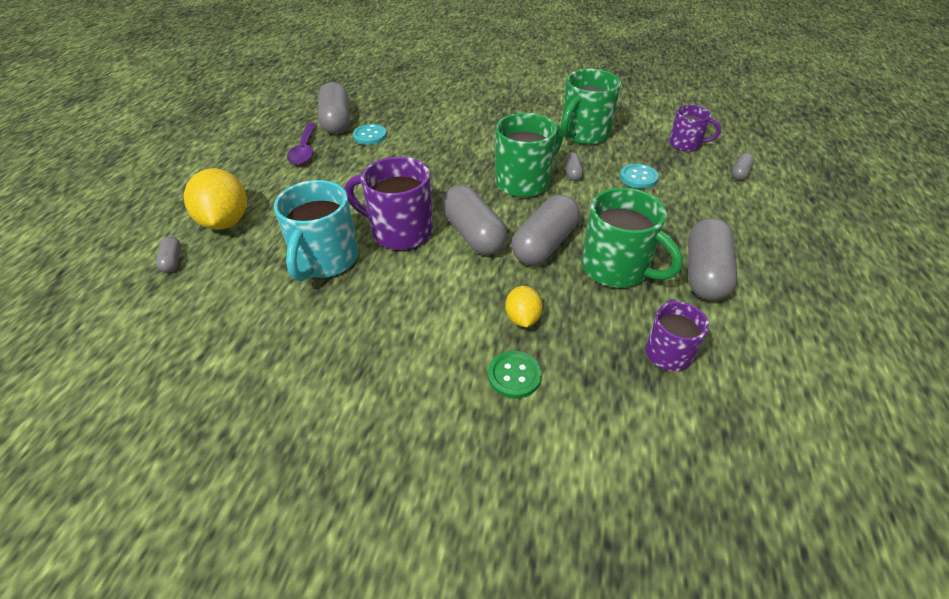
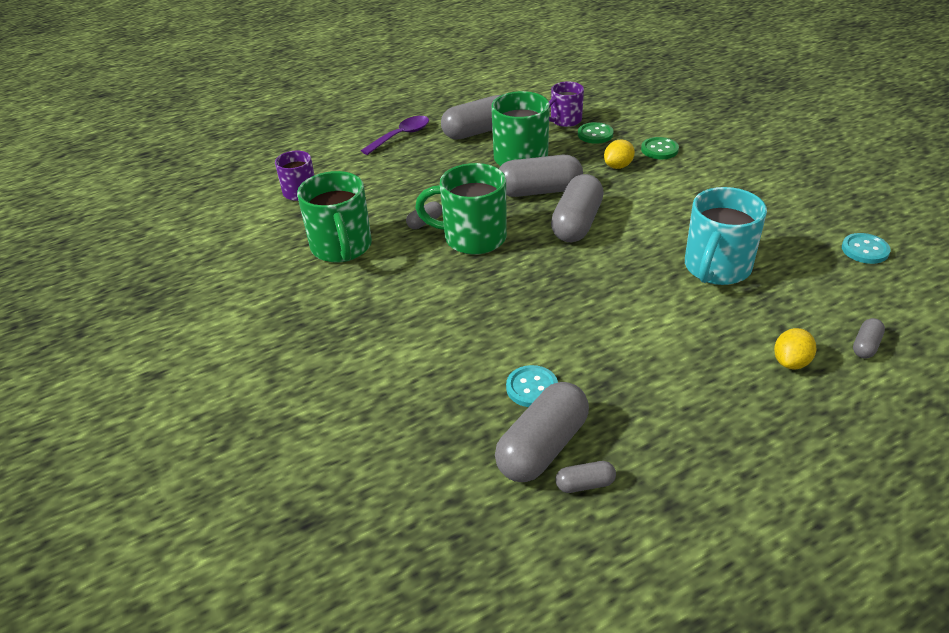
camera: 130 degrees left, 5 degrees down
(225, 222) = (791, 362): yellow lemon -> yellow lemon, size x0.55
(304, 150) = (631, 416): purple spoon -> purple spoon (401, 136)
(325, 260) = (716, 268): turquoise mug -> turquoise mug turned 150 degrees clockwise
(400, 231) = (630, 257): purple mug -> none
(584, 134) = (342, 247): green mug -> green mug turned 75 degrees clockwise
(607, 351) = (595, 134): none -> green button
(638, 177) = (389, 191): turquoise button -> turquoise button (865, 250)
(740, 173) = (324, 156): grey capsule -> grey capsule (585, 484)

